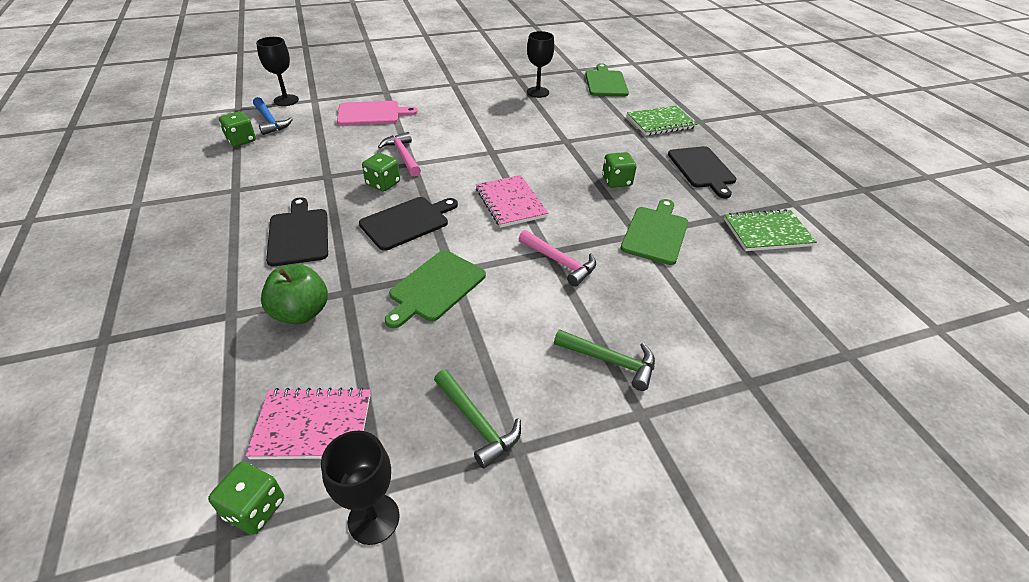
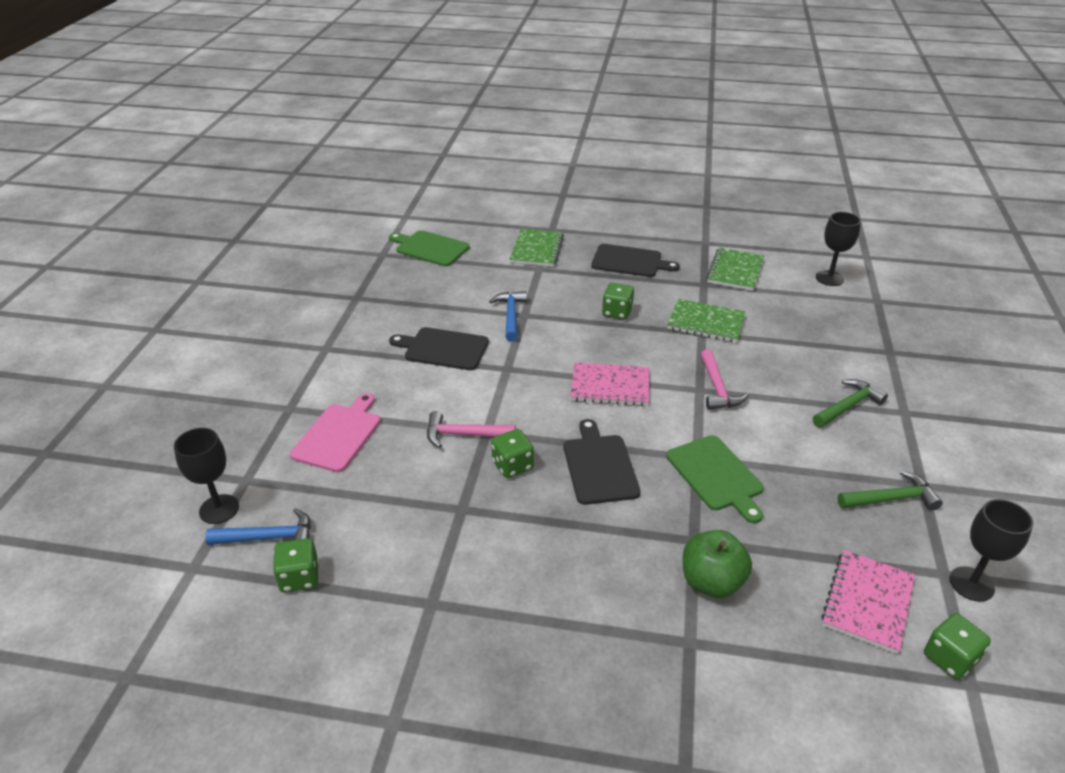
camera: 60 degrees left, 5 degrees down
(299, 235) = (572, 558): black cutting board -> black cutting board (443, 349)
(537, 92) = (408, 296): black goblet -> black goblet (829, 278)
(558, 136) = (511, 316): none -> blue hammer
(560, 262) = (717, 388): pink hammer -> pink hammer turned 105 degrees clockwise
(655, 233) = (706, 323): green cutting board -> green notebook

